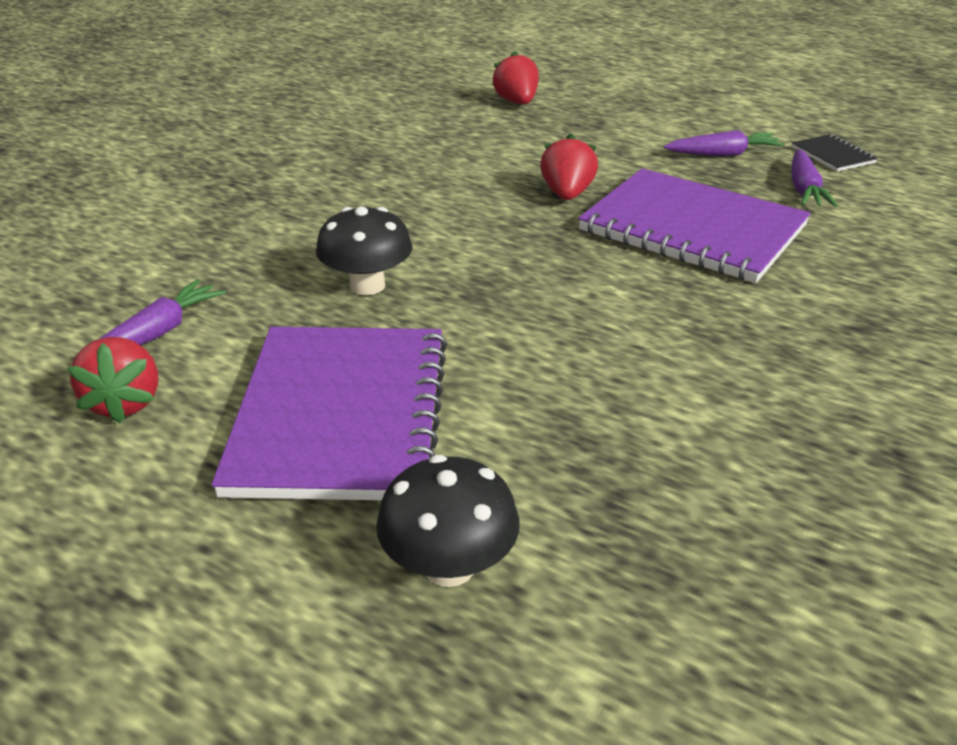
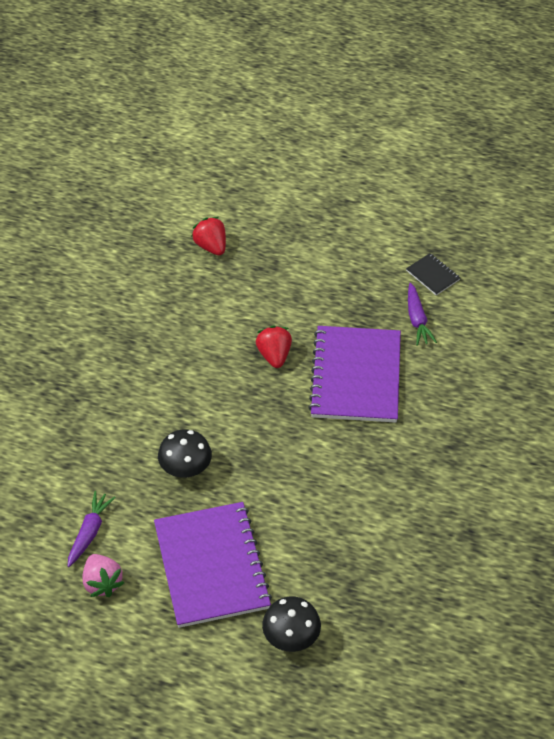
camera: 15 degrees left, 15 degrees up
(125, 402) = (102, 583): red strawberry -> pink strawberry
(692, 229) = (355, 376): purple notebook -> purple notebook turned 75 degrees clockwise
(723, 154) = (363, 288): purple carrot -> none

